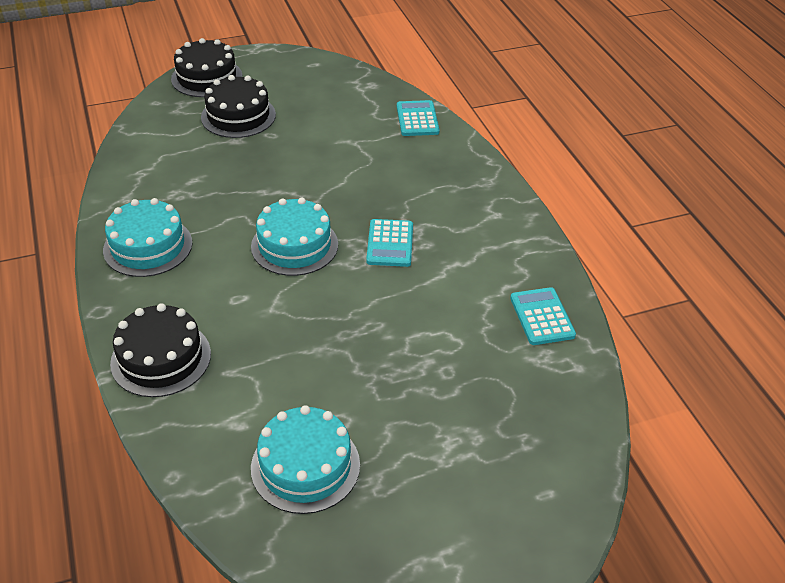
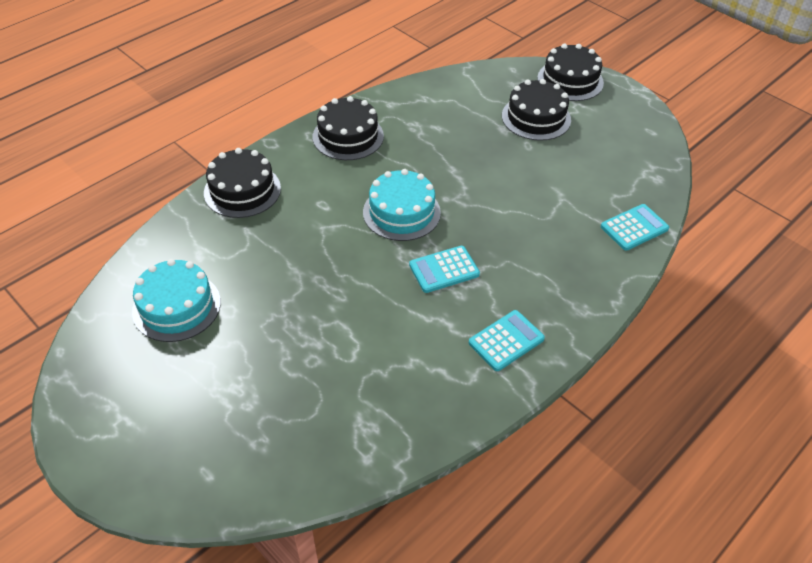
camera: 65 degrees right, 5 degrees up
(148, 246) = (348, 136): turquoise cake -> black cake
(542, 317) = (418, 410): turquoise calculator -> turquoise calculator (506, 341)

